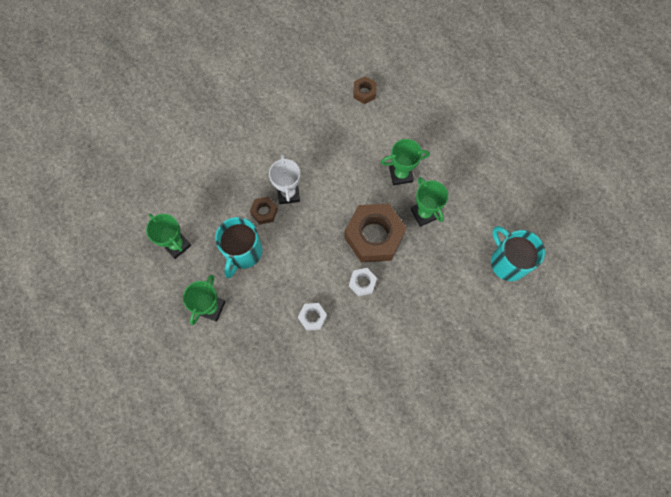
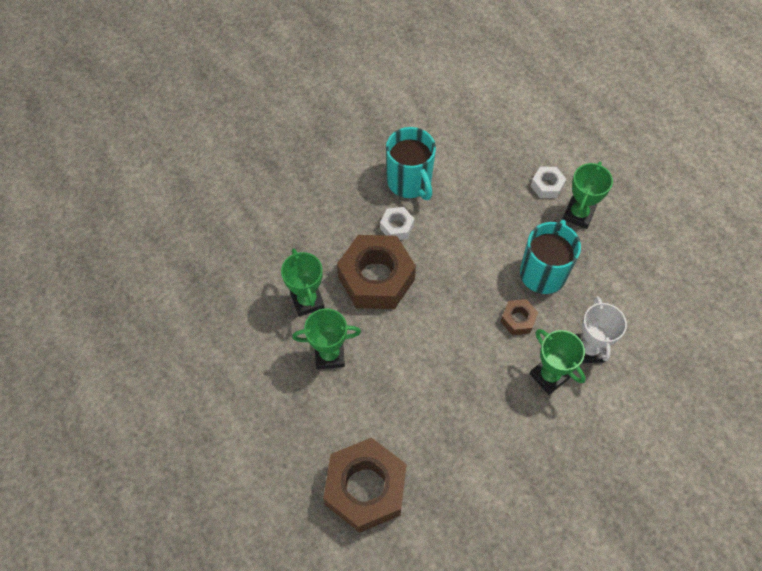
camera: 175 degrees left, 10 degrees down
(176, 245) = (629, 288): green trophy -> green trophy (549, 376)
(288, 193) = (485, 341): white trophy -> white trophy (588, 350)
(312, 317) = (458, 196): white nut -> white nut (547, 186)
(364, 92) = (365, 488): brown nut -> brown nut, size x2.17
(507, 262) = (216, 236): turquoise mug -> turquoise mug (410, 182)

